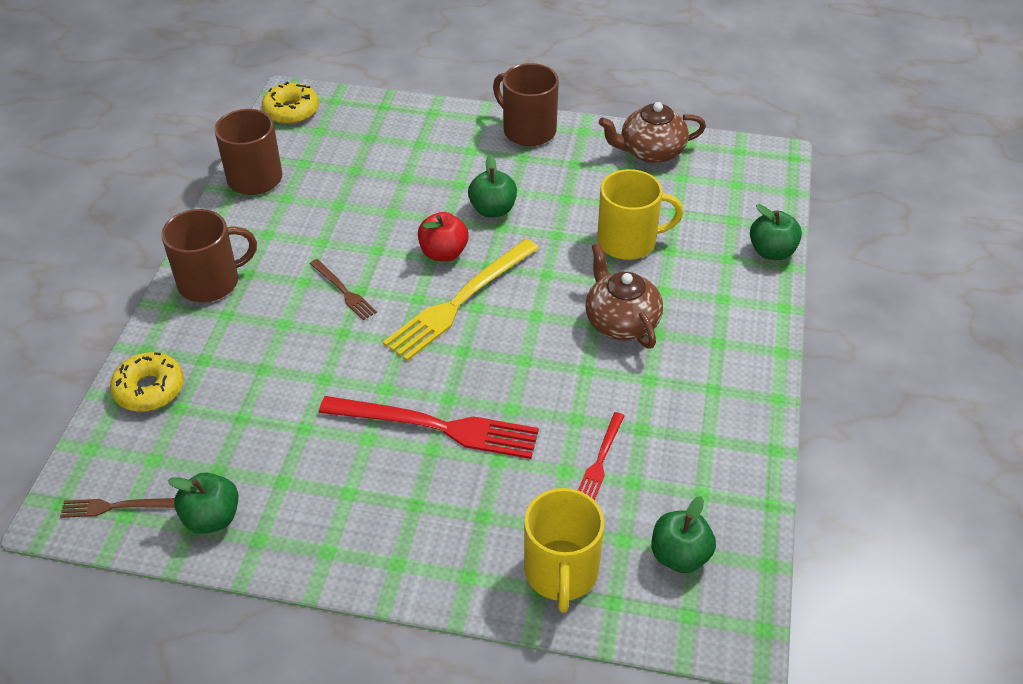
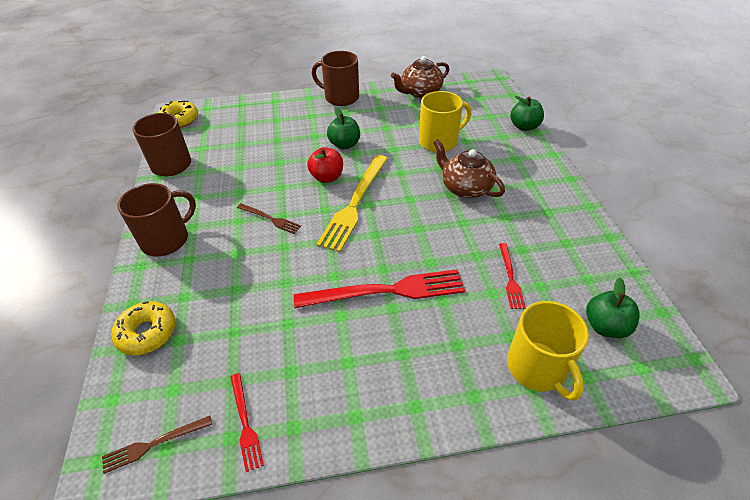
camera: 20 degrees left, 0 degrees up
(212, 518) = (245, 423): green apple -> red fork

